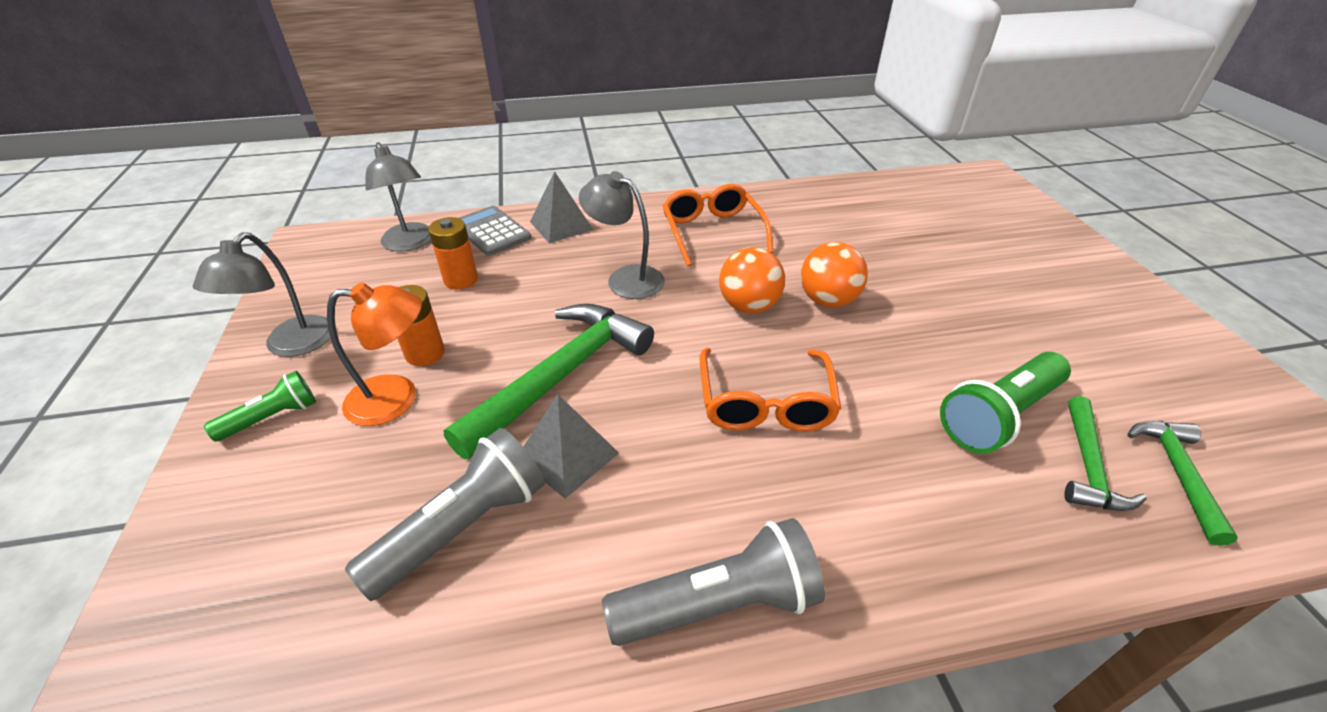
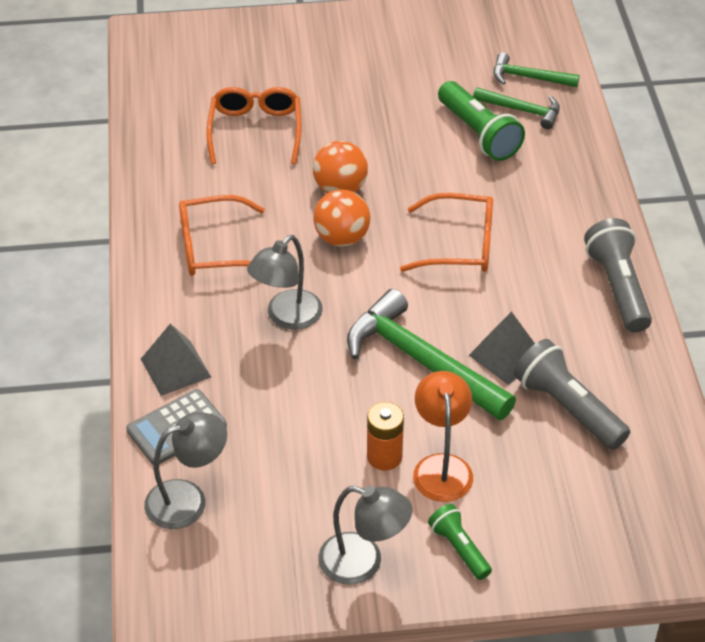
camera: 85 degrees left, 5 degrees up
(461, 280) = (270, 444): orange battery -> none
(889, 241) = (255, 131): none -> orange glasses

